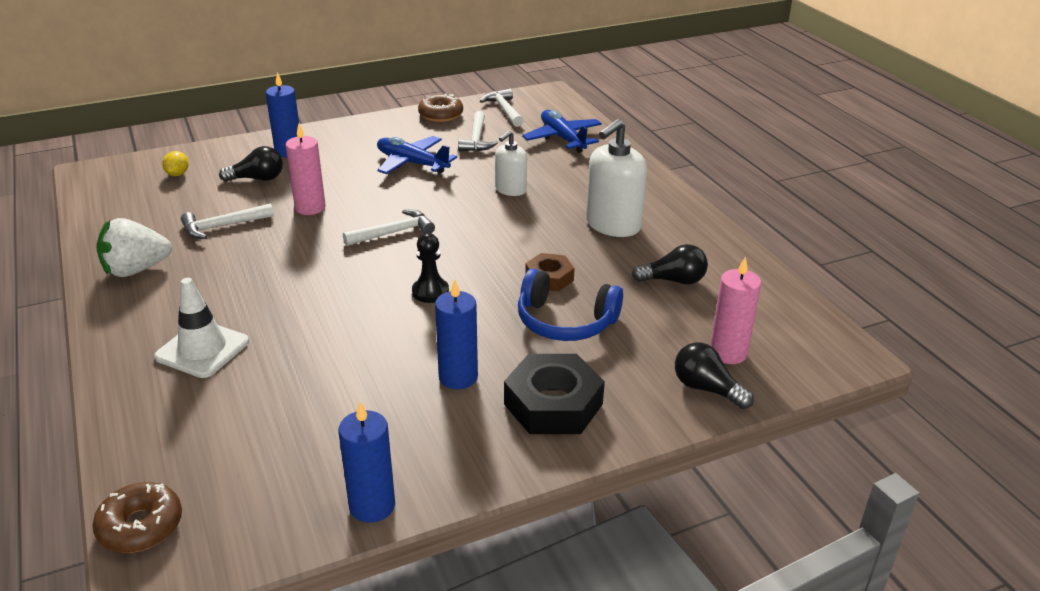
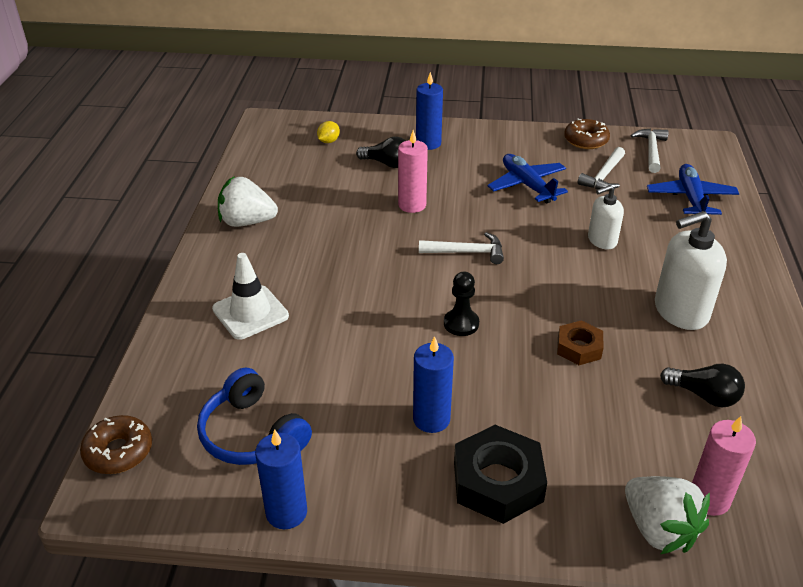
camera: 30 degrees right, 5 degrees up
(222, 226) = (333, 202): white hammer -> none
(565, 322) = (564, 400): blue headphones -> blue headphones (252, 434)
(706, 389) = (658, 529): black light bulb -> white strawberry

